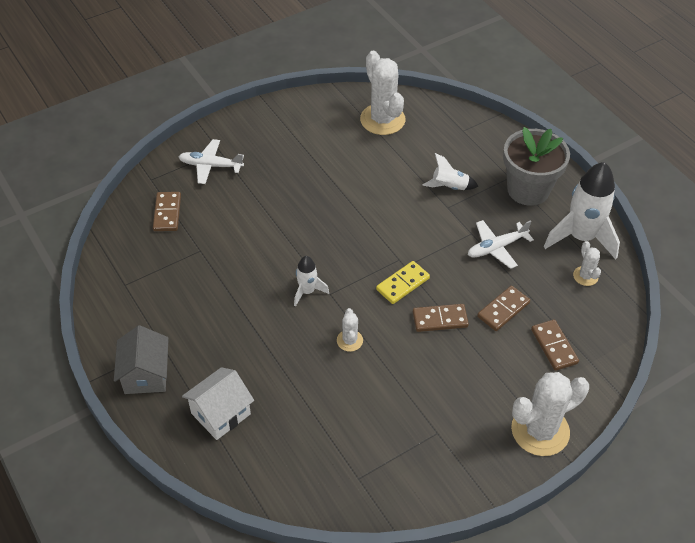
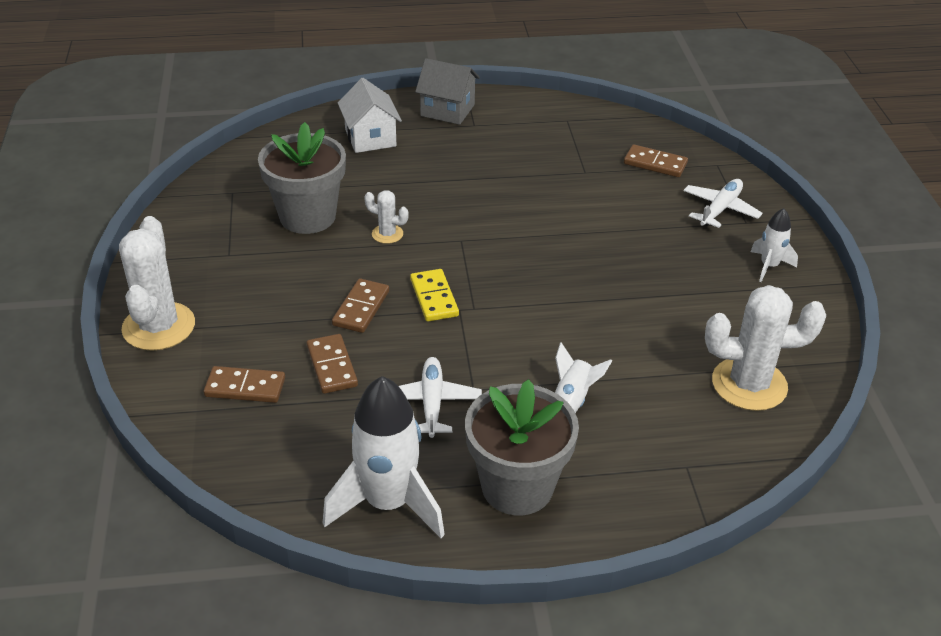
camera: 115 degrees right, 10 degrees down
(307, 291) = (475, 225): white rocket -> white rocket (769, 266)
(359, 403) = (307, 216): none -> grey flower pot
(585, 276) = (320, 472): white cactus -> none

